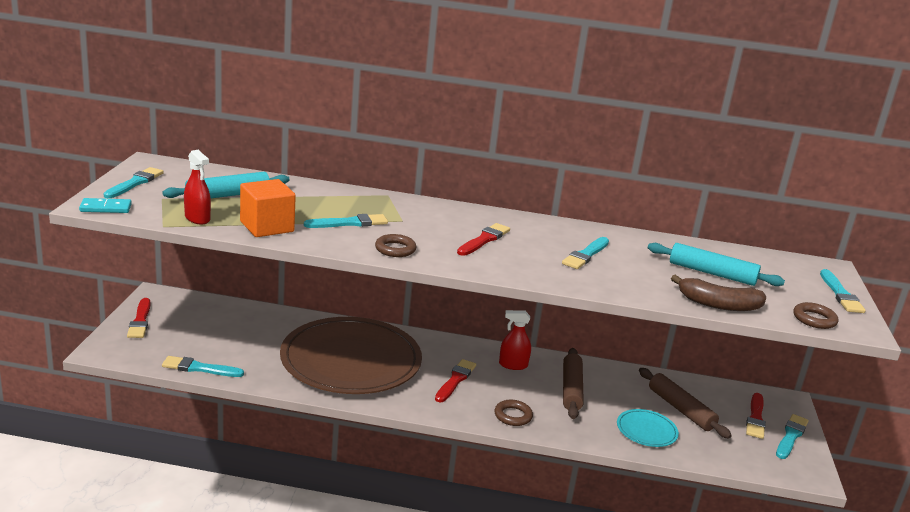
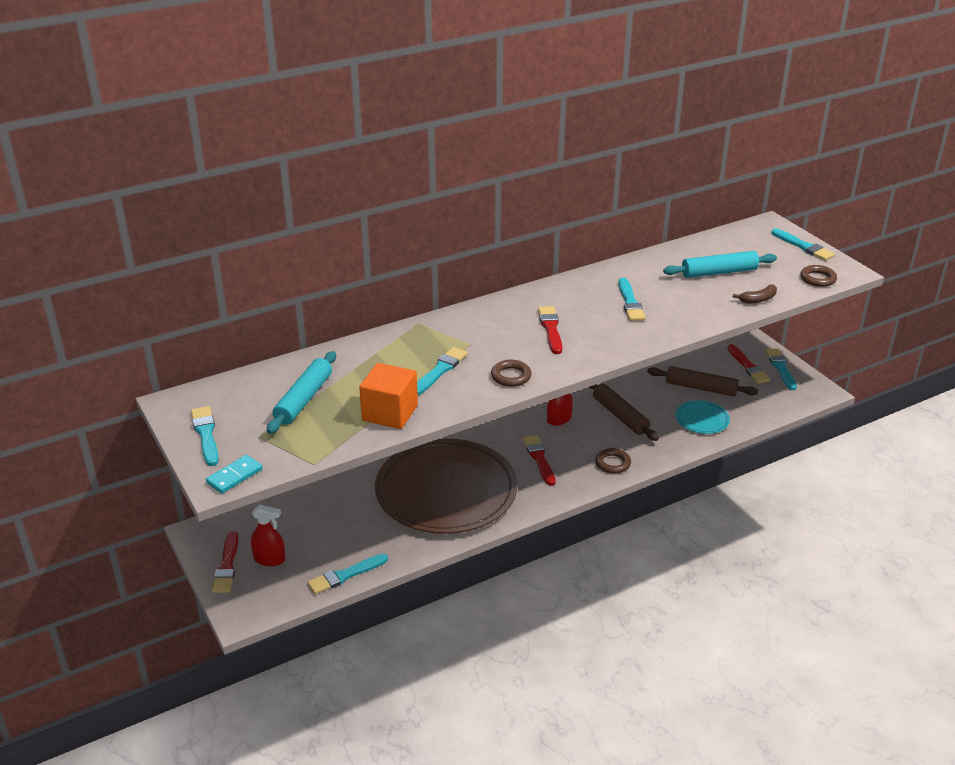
camera: 35 degrees left, 10 degrees up
(140, 321) = (227, 566): red brush -> red brush turned 45 degrees clockwise
(197, 218) = (325, 439): red spray bottle -> red spray bottle (269, 559)
(718, 304) = (758, 299): brown banana -> brown banana, size x0.61

